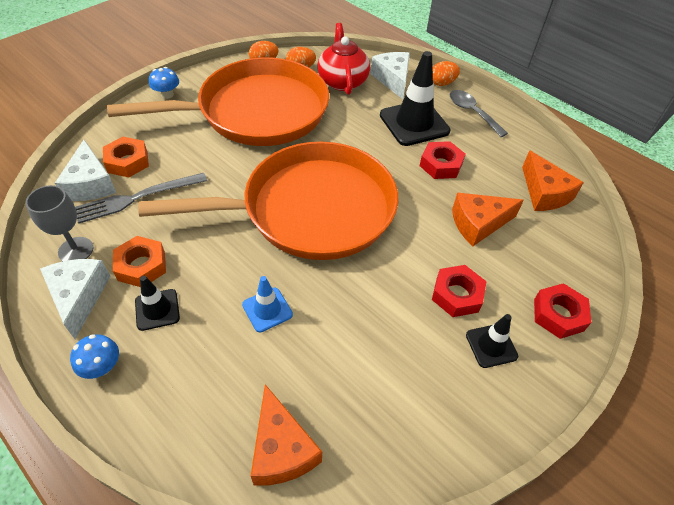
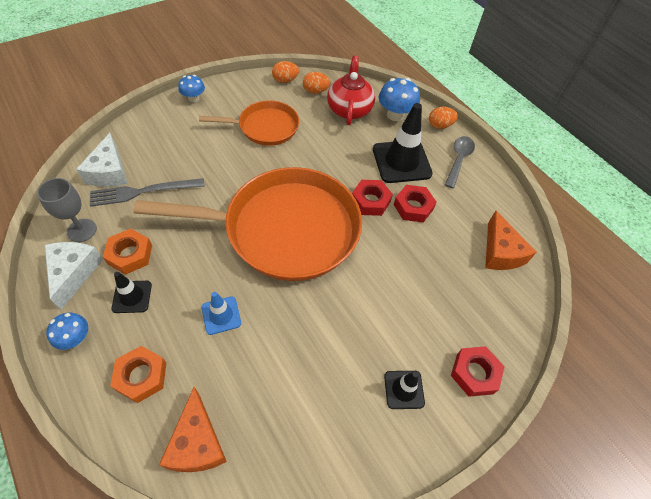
camera: 10 degrees right, 5 degrees up
(127, 162) = (144, 156): orange nut -> orange nut (141, 376)
(257, 112) = (265, 127): orange pan -> orange pan, size x0.53
(392, 79) = (395, 115): white cheese -> blue mushroom
(457, 295) = (388, 335): red nut -> red nut (370, 201)
(472, 112) = (458, 160): grey spoon -> grey spoon turned 45 degrees clockwise
(478, 224) = (429, 271): orange cheese -> none

